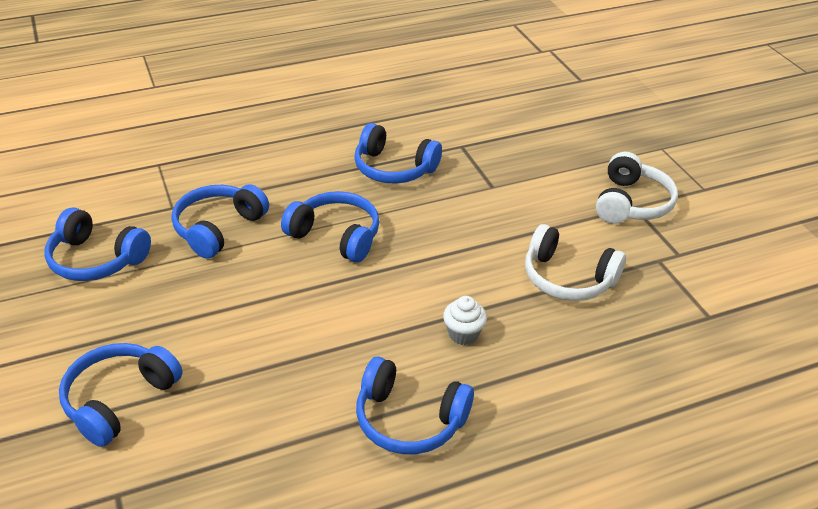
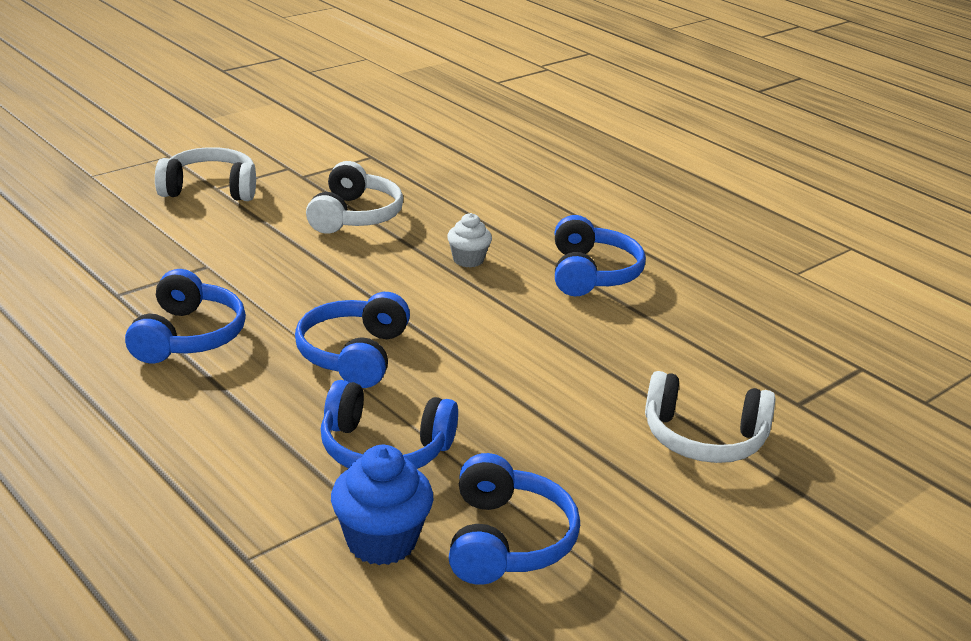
camera: 110 degrees left, 10 degrees down
(119, 400) = (703, 438): blue headphones -> white headphones
(135, 211) = (381, 541): none -> blue cupcake

